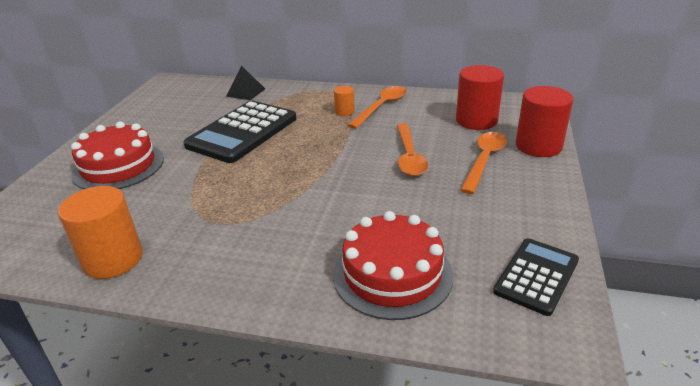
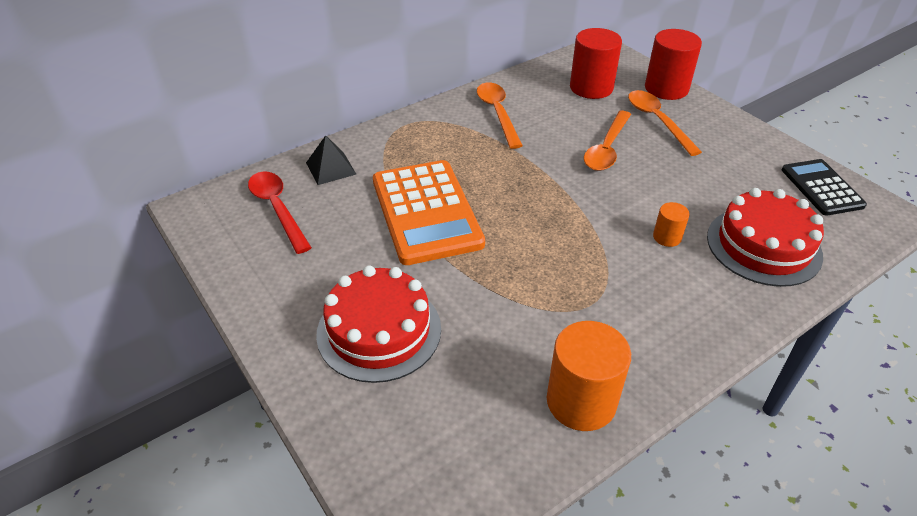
camera: 50 degrees left, 10 degrees up
(191, 97) = (277, 209): none -> red spoon
(242, 132) = (426, 212): black calculator -> orange calculator
(344, 112) = (476, 135): orange cylinder -> orange cylinder (667, 237)
(409, 156) = (606, 149): orange spoon -> orange spoon turned 75 degrees clockwise

